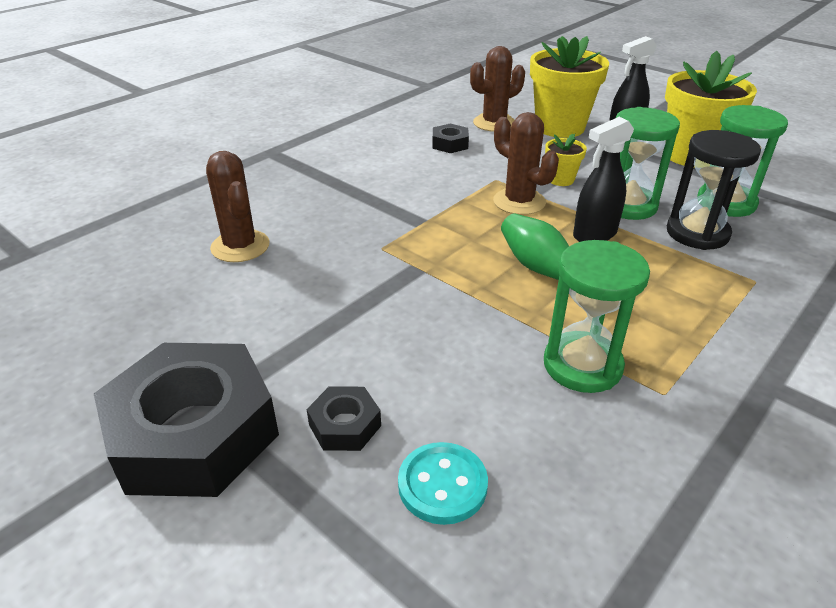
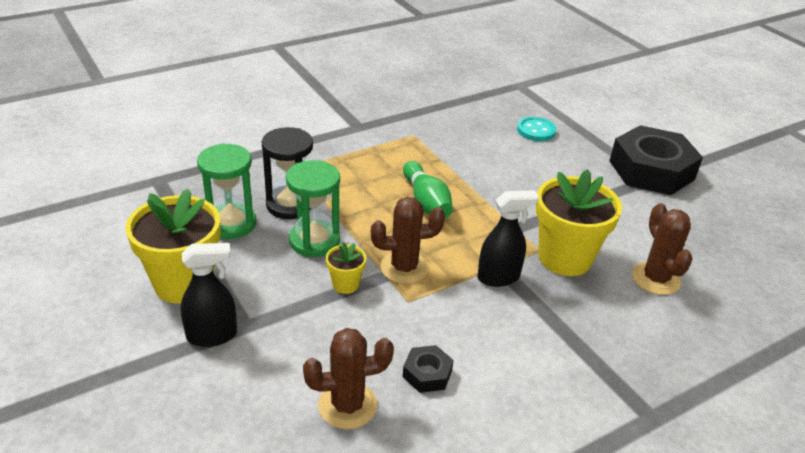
camera: 165 degrees left, 0 degrees up
(345, 425) = (576, 157): black nut -> none
(519, 202) = (404, 268): brown cactus -> brown cactus turned 75 degrees counterclockwise
(560, 127) = (272, 372): yellow flower pot -> yellow flower pot (565, 258)
(582, 365) = (444, 153): green hourglass -> none
(594, 234) = (368, 222): black spray bottle -> black spray bottle (499, 277)

